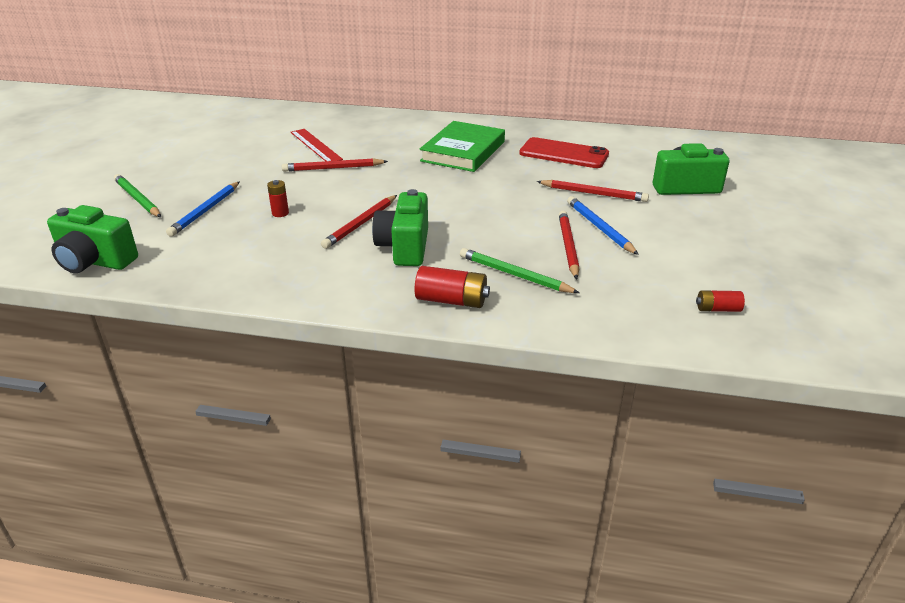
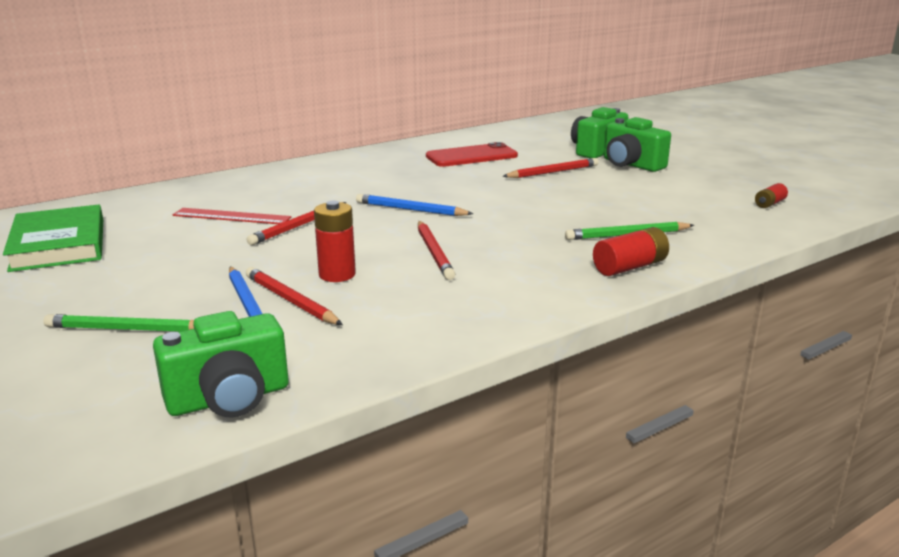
camera: 45 degrees left, 10 degrees down
(280, 213) = (337, 275): red battery -> red battery, size x1.67
(404, 247) = (511, 252): green camera -> green camera (631, 165)
(463, 151) = (389, 178): green book -> green book (59, 244)
(568, 246) = (615, 206): red pencil -> red pencil (290, 300)
(599, 228) = (606, 189): blue pencil -> blue pencil (410, 210)

